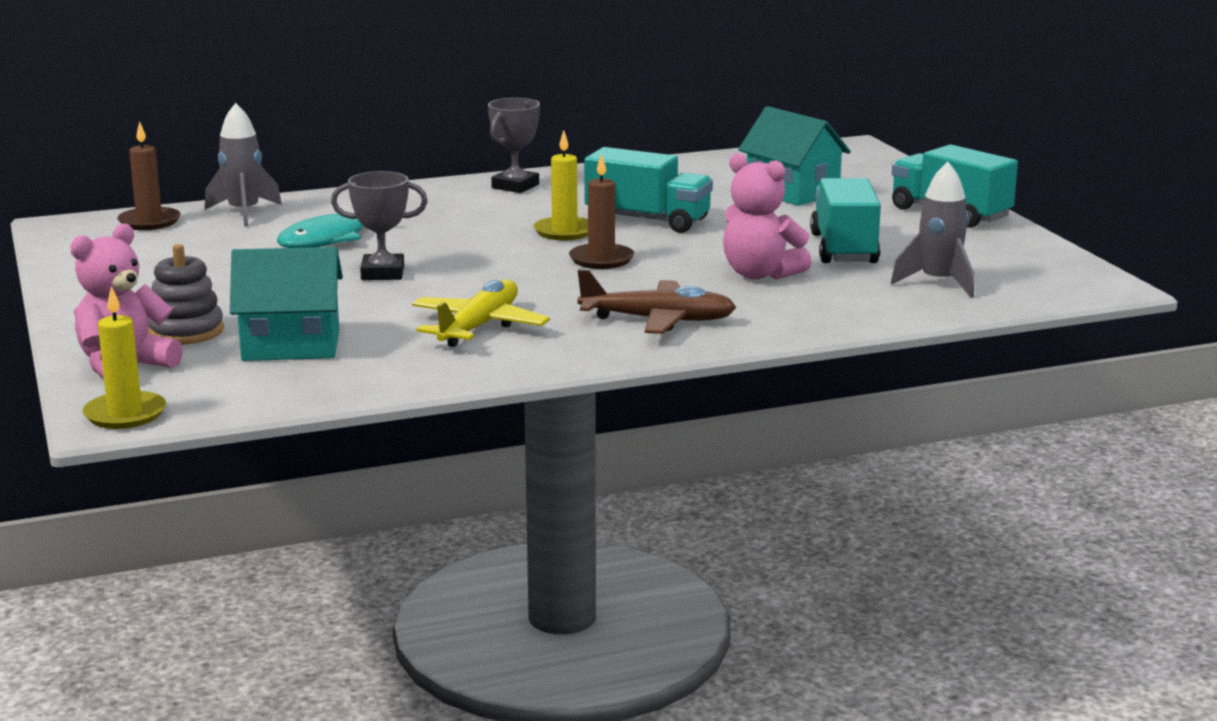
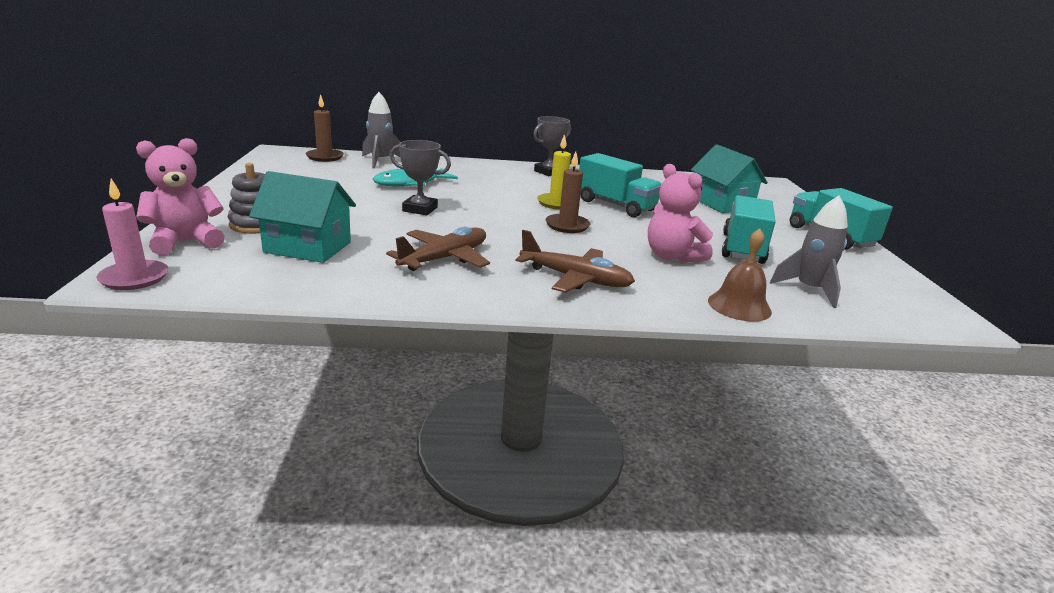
camera: 15 degrees right, 5 degrees up
(125, 414) = (134, 278): yellow candle -> pink candle
(479, 327) = (444, 259): yellow plane -> brown plane
(864, 314) = (739, 306): none -> brown bell

